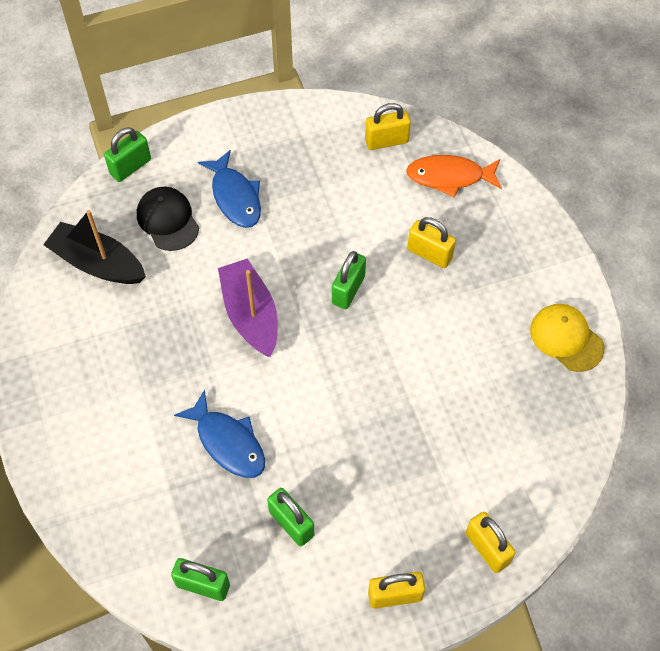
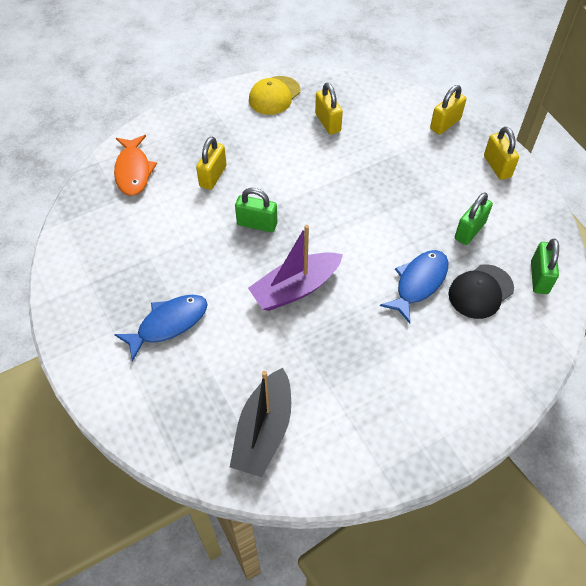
camera: 100 degrees left, 5 degrees down
(130, 167) = (138, 429): green padlock -> none
(168, 220) = (203, 377): black cap -> black cap (480, 291)
(386, 141) = (96, 217): yellow padlock -> yellow padlock (328, 122)

